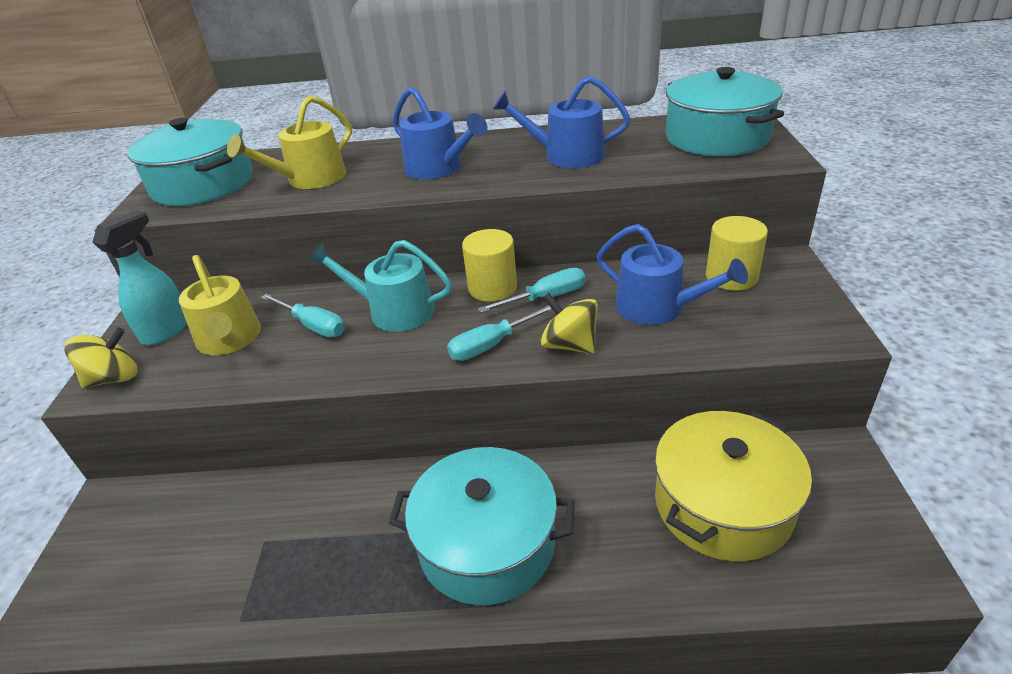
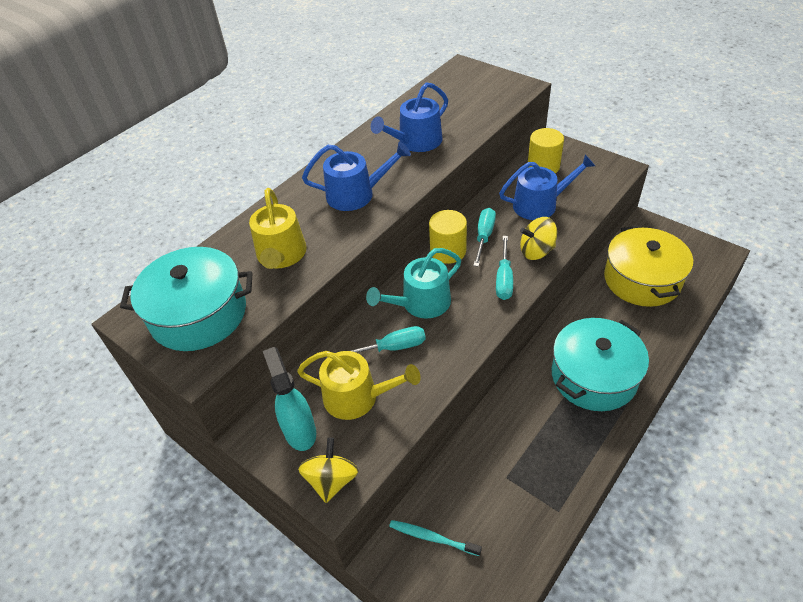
camera: 50 degrees left, 10 degrees up
(149, 522) = (432, 537): none -> turquoise toothbrush
(717, 137) = (471, 87): turquoise pot -> none

